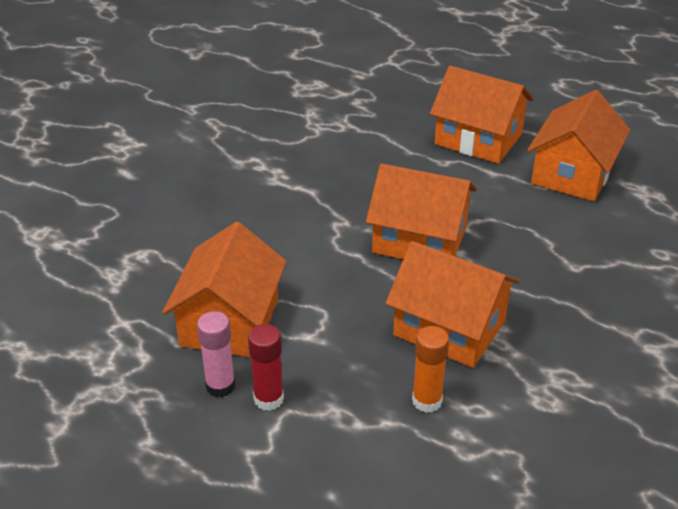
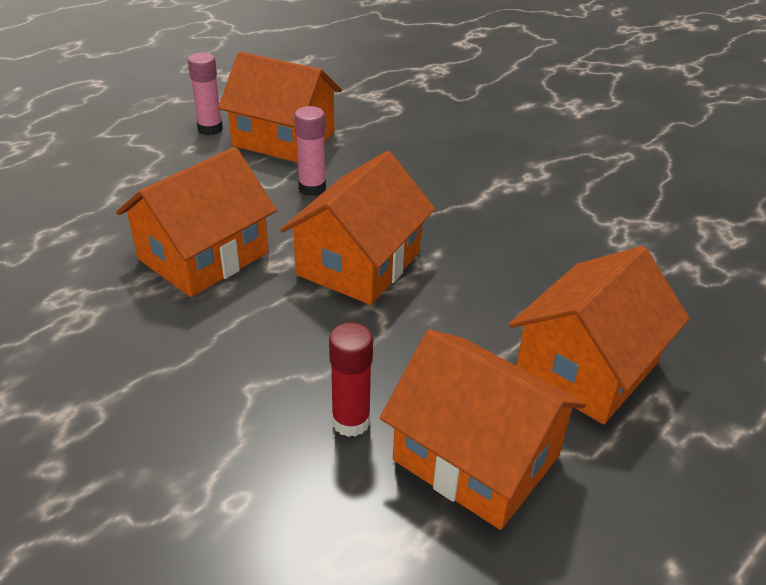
camera: 100 degrees right, 0 degrees up
(268, 399) = (181, 147): red glue stick -> red glue stick (351, 421)
(320, 284) = (312, 188): none -> pink glue stick
(427, 401) = (118, 223): orange glue stick -> none

